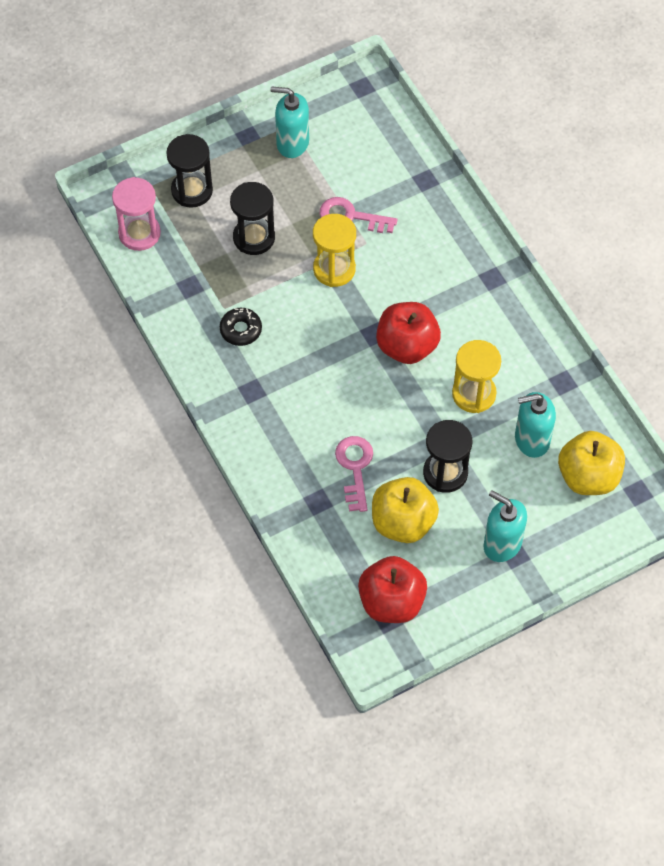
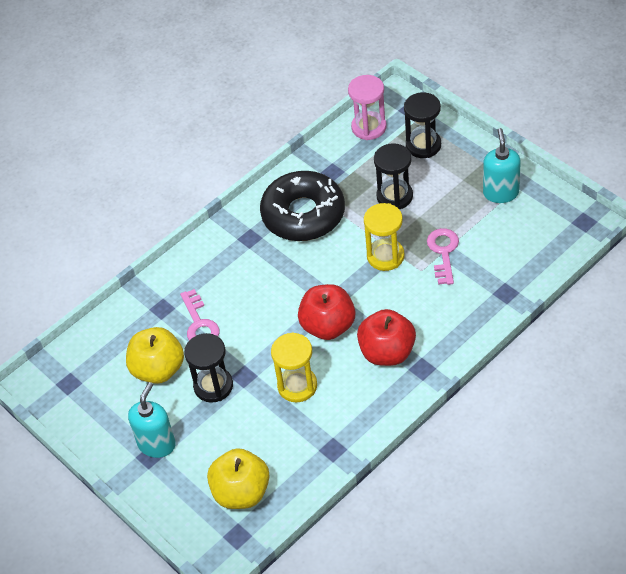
camera: 80 degrees right, 10 degrees down
(241, 330) = (303, 214): black donut -> black donut, size x2.36
(355, 468) = (199, 323): pink key -> pink key turned 90 degrees clockwise
(391, 602) = (84, 381): red apple -> red apple (387, 352)
(531, 440) = (265, 440): turquoise soap dispenser -> none

